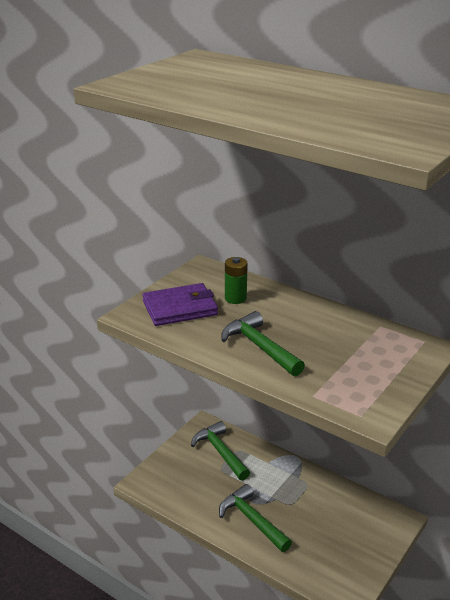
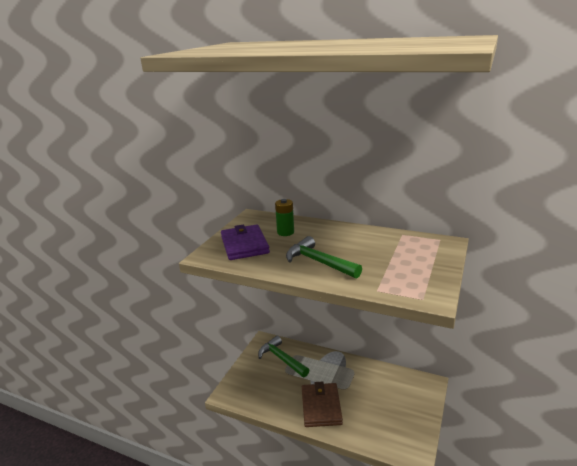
camera: 10 degrees left, 5 degrees down
(180, 308) = (244, 245): purple wallet -> purple wallet turned 75 degrees counterclockwise
(252, 520) = (321, 407): green hammer -> brown wallet

